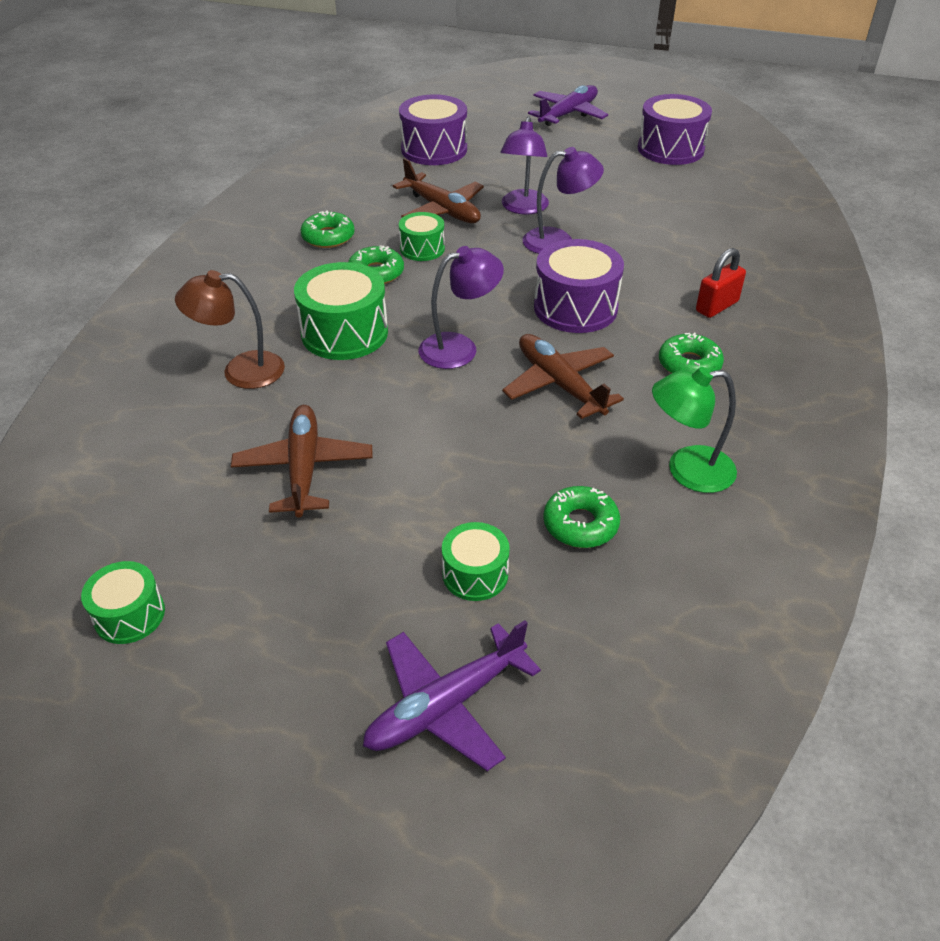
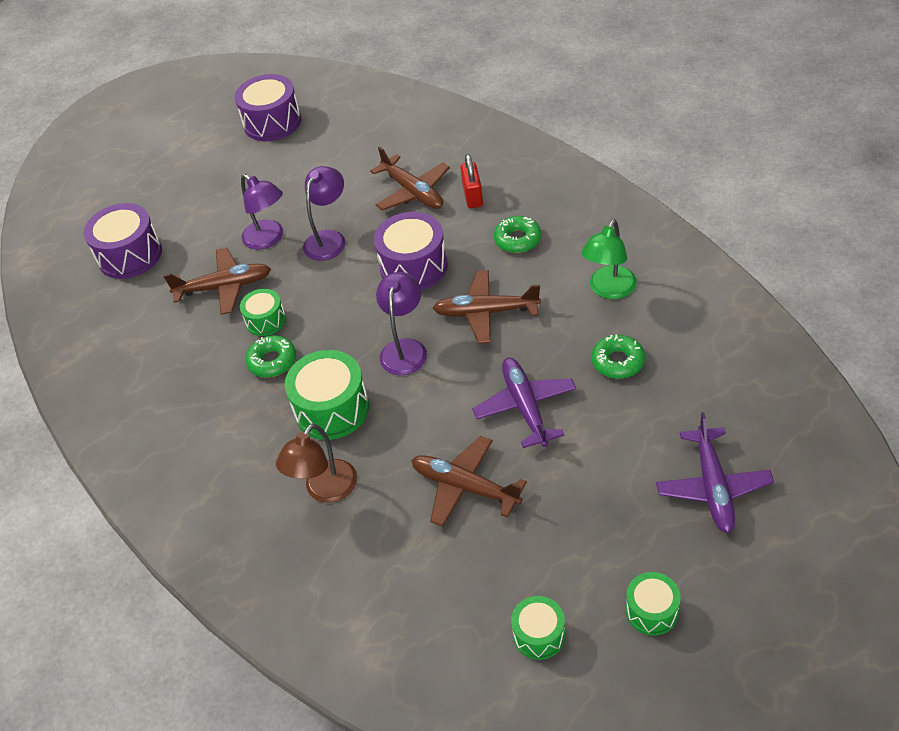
camera: 50 degrees left, 5 degrees up
(328, 237) = (194, 373): green donut -> none
(475, 574) = (624, 431): green drum -> green drum (652, 611)
(568, 114) = (163, 152): purple plane -> purple plane (525, 407)
(677, 265) = (413, 192): none -> brown plane

